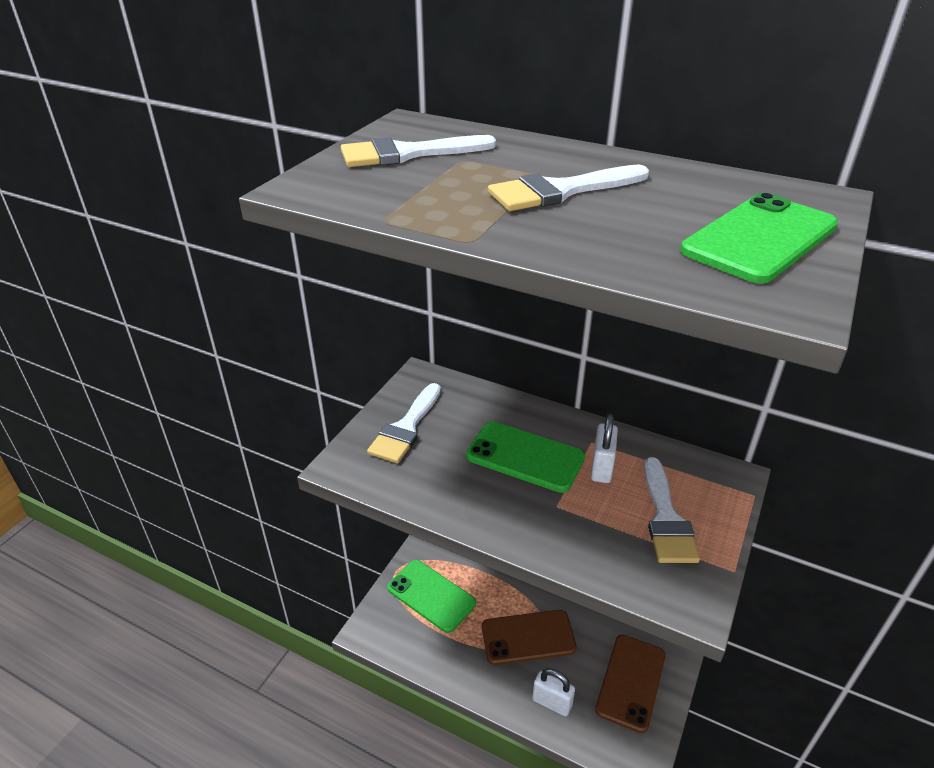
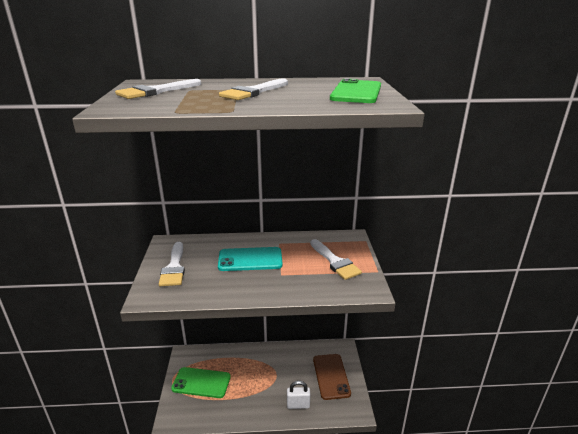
camera: 30 degrees left, 10 degrees down
(525, 457) = (250, 259): green phone -> turquoise phone
(528, 637) = (268, 379): brown phone -> none
(601, 468) = (291, 252): white padlock -> none

